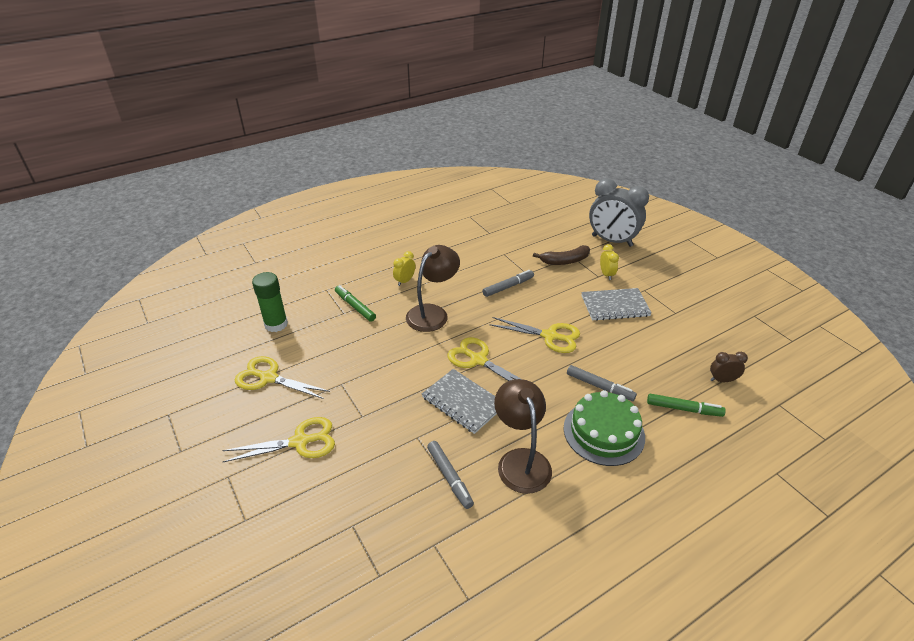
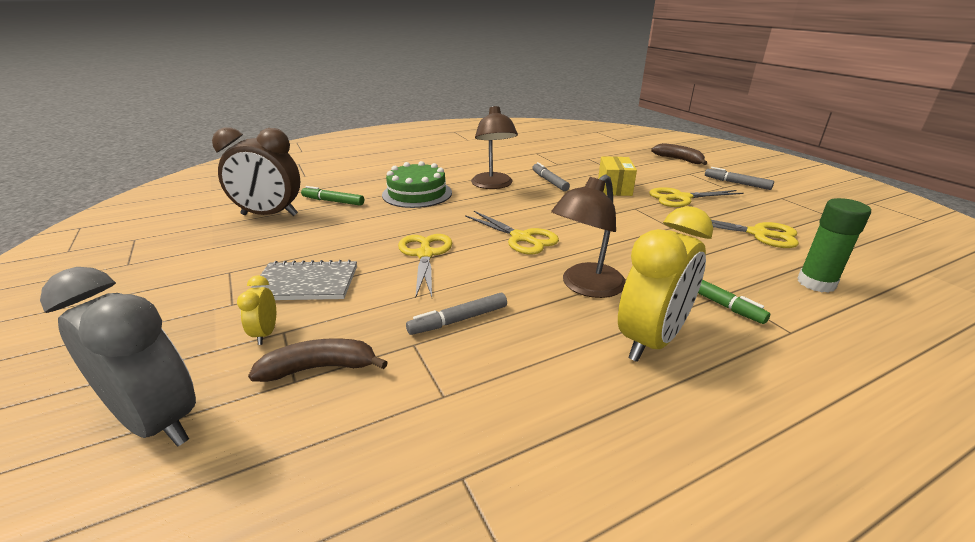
camera: 175 degrees left, 10 degrees down
(226, 580) = (679, 160): none -> brown banana
(369, 463) = (614, 188): none -> yellow box
(405, 281) = (651, 340): yellow clock -> yellow clock, size x2.23
(463, 402) = (539, 212): grey notebook -> none
(550, 336) = (425, 254): yellow scissors -> yellow scissors turned 60 degrees clockwise
(599, 387) = (398, 215): grey marker -> grey marker (737, 183)
(722, 380) = (269, 215): brown clock -> brown clock, size x2.23

